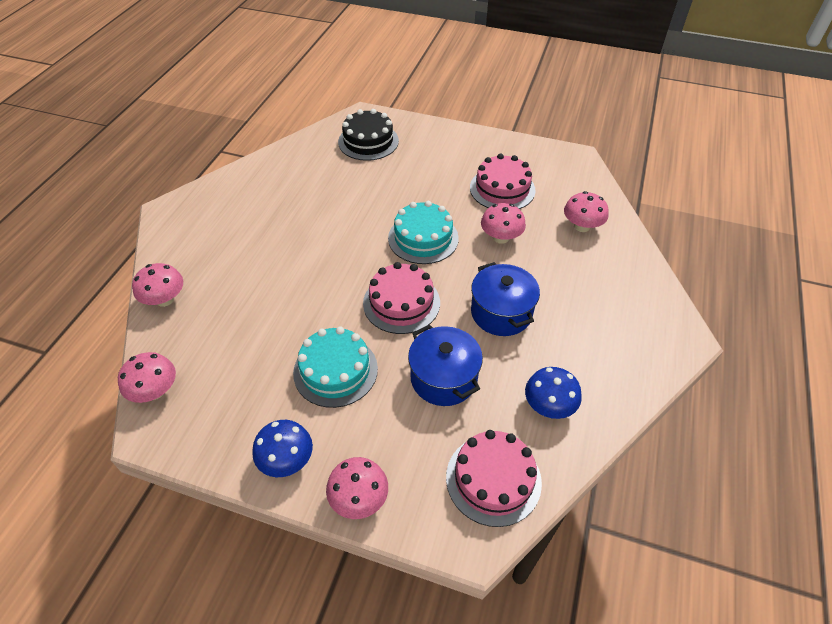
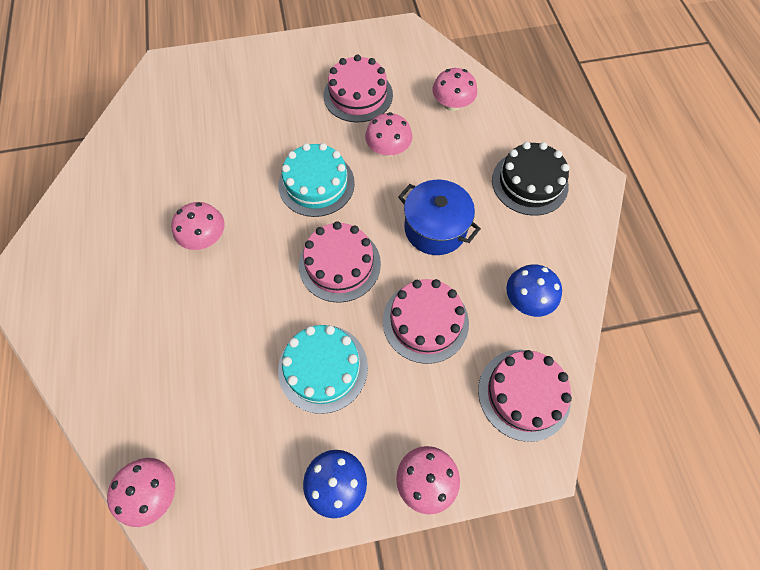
camera: 30 degrees left, 15 degrees up
(165, 299) = (90, 386): pink mushroom -> pink mushroom (205, 237)
(368, 141) = (189, 96): black cake -> black cake (529, 183)
(443, 378) = (425, 321): blue pot -> pink cake

